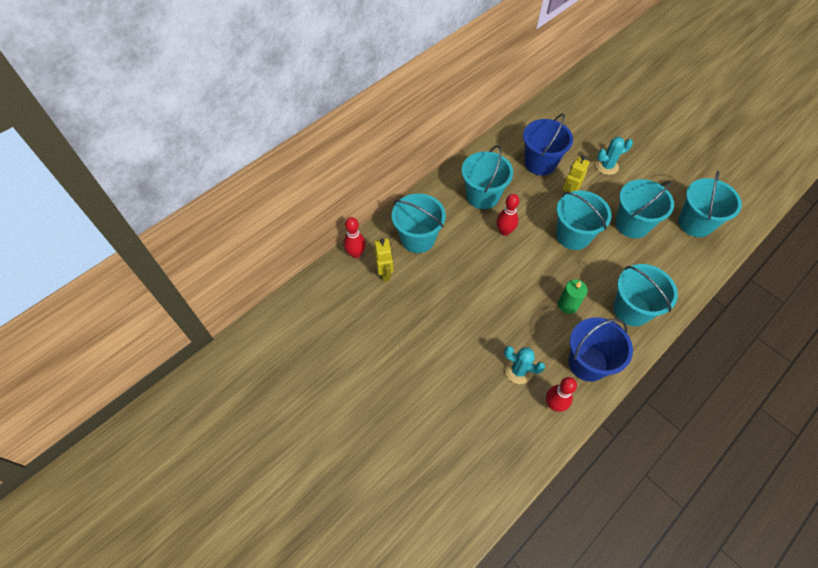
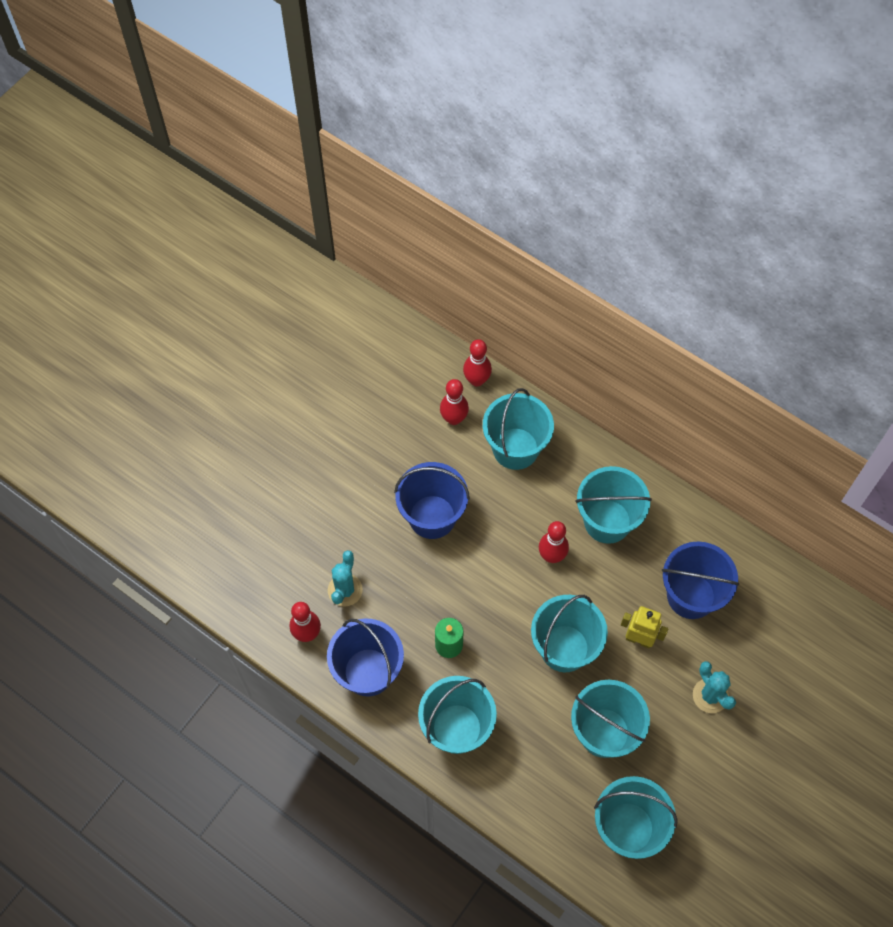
camera: 80 degrees right, 5 degrees up
(385, 273) = (454, 419): yellow robot -> red bowling pin
(464, 300) = (432, 517): none -> blue bucket

